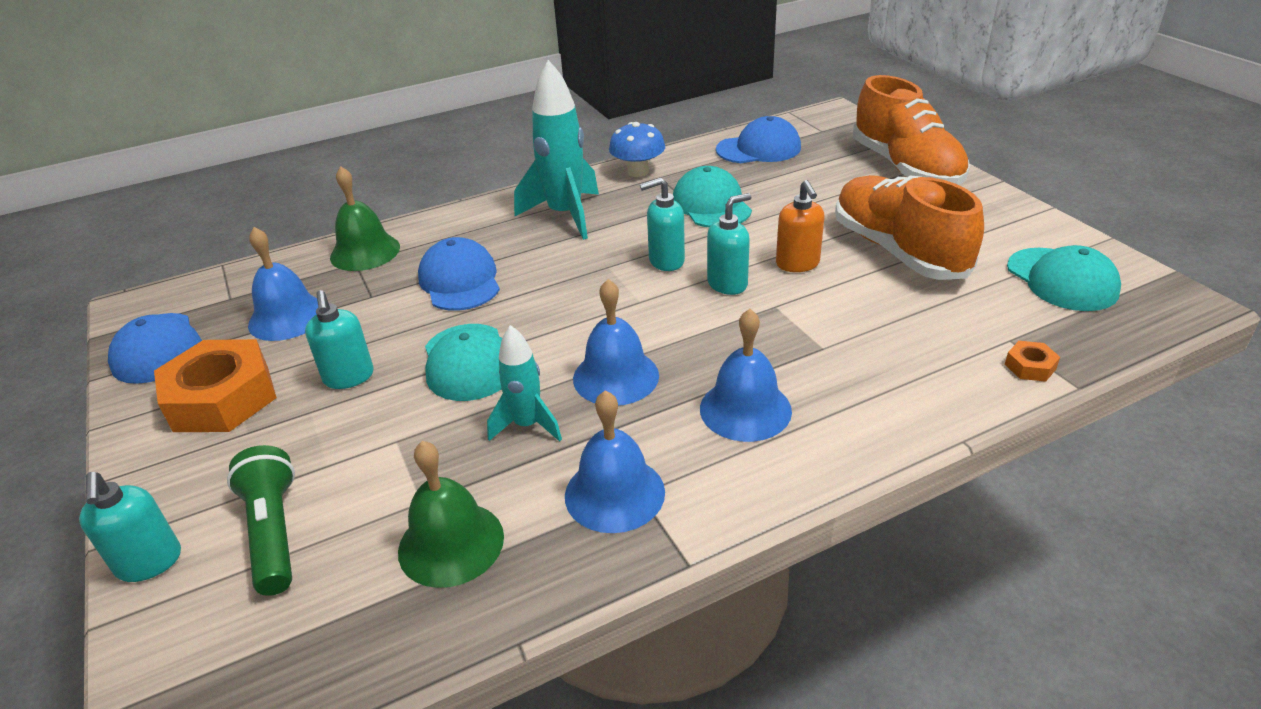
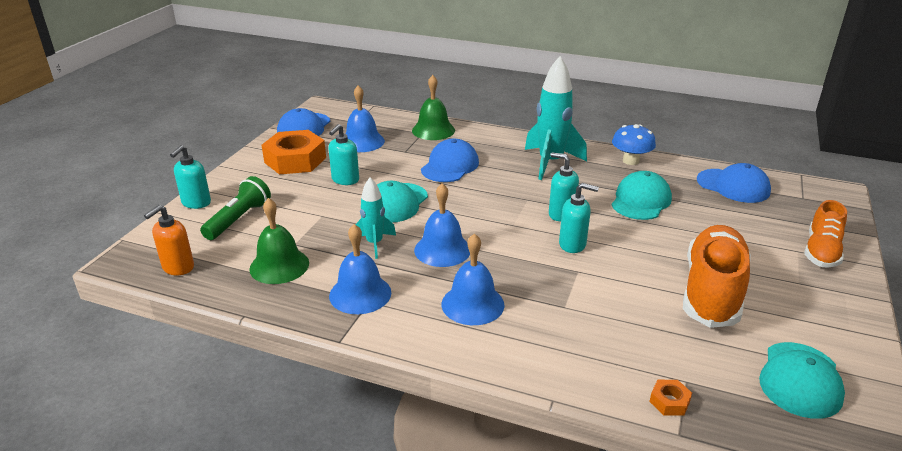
camera: 45 degrees right, 5 degrees down
(797, 264) = (632, 259): orange soap dispenser -> orange soap dispenser (178, 267)
(905, 168) = (821, 251): orange shoe -> orange shoe, size x0.61

